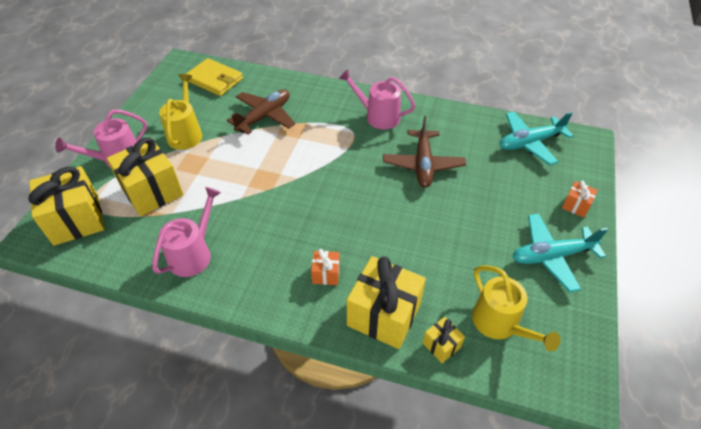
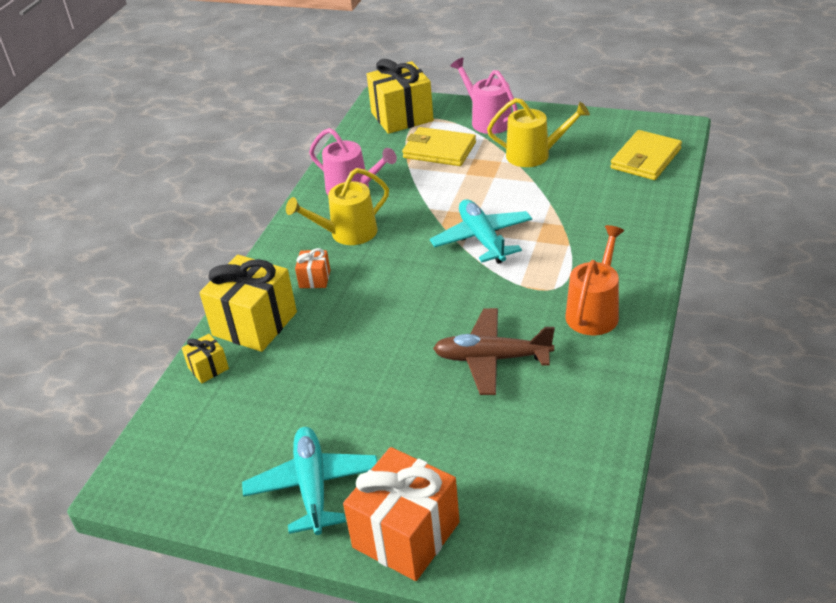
camera: 95 degrees right, 10 degrees down
(152, 191) = (439, 150): yellow gift -> yellow wallet
(264, 116) = (575, 208): brown plane -> none
(378, 116) = (594, 312): pink watering can -> orange watering can
(499, 324) = (222, 419): yellow watering can -> yellow watering can (348, 233)
(530, 143) = (554, 494): turquoise plane -> turquoise plane (482, 239)
(576, 206) = (406, 535): orange gift -> orange gift, size x2.13

